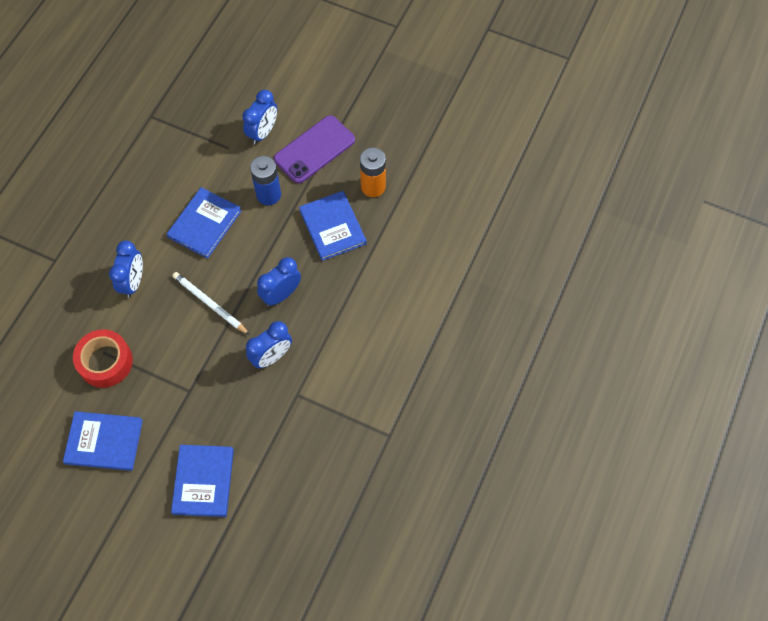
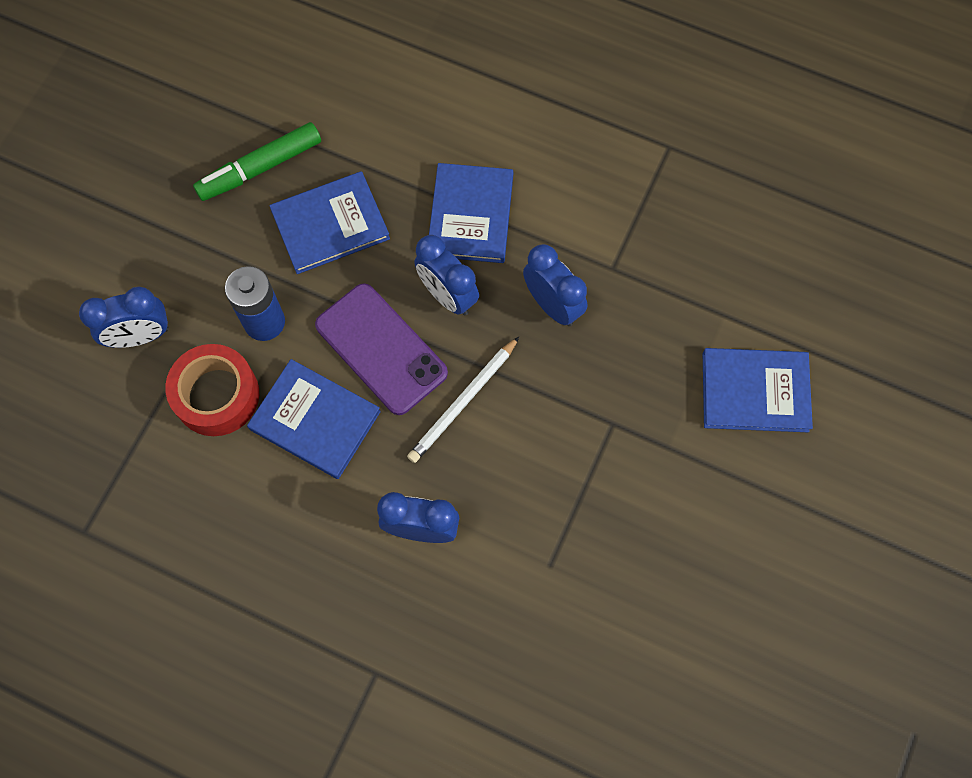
camera: 90 degrees left, 5 degrees up
(104, 442) = (703, 546): blue book -> blue book (470, 215)
(105, 362) = (567, 559): red tape -> red tape (217, 395)
(263, 132) = (140, 336): blue clock -> blue clock turned 135 degrees clockwise
(314, 150) = (182, 254): purple phone -> purple phone (381, 349)
(373, 187) = (260, 168): orange battery -> green marker

